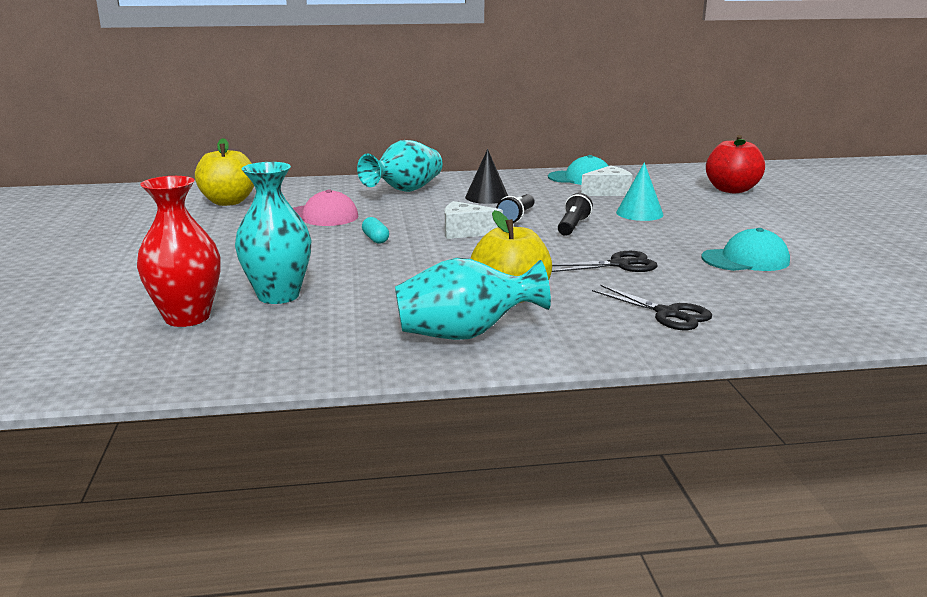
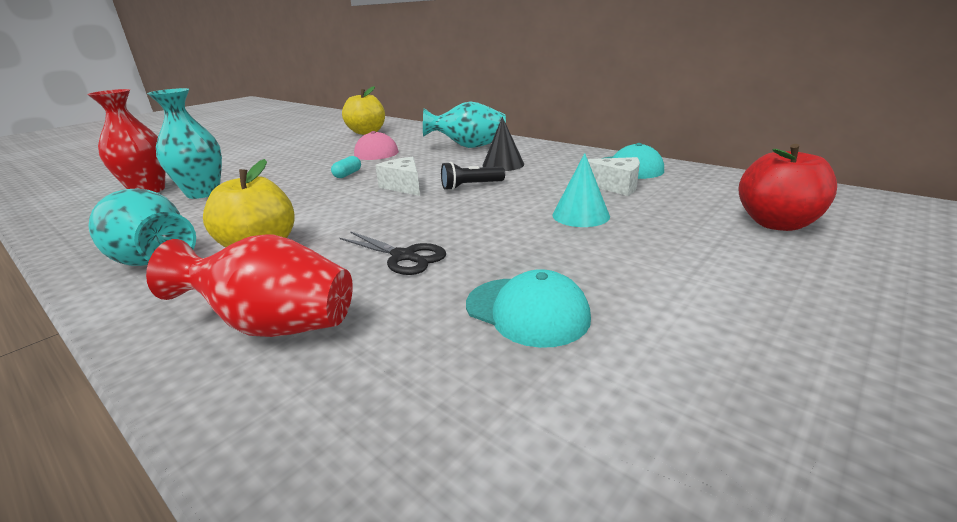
camera: 50 degrees right, 5 degrees up
(572, 226) = (484, 207): black flashlight -> none
(667, 314) = (274, 326): black scissors -> red vase

